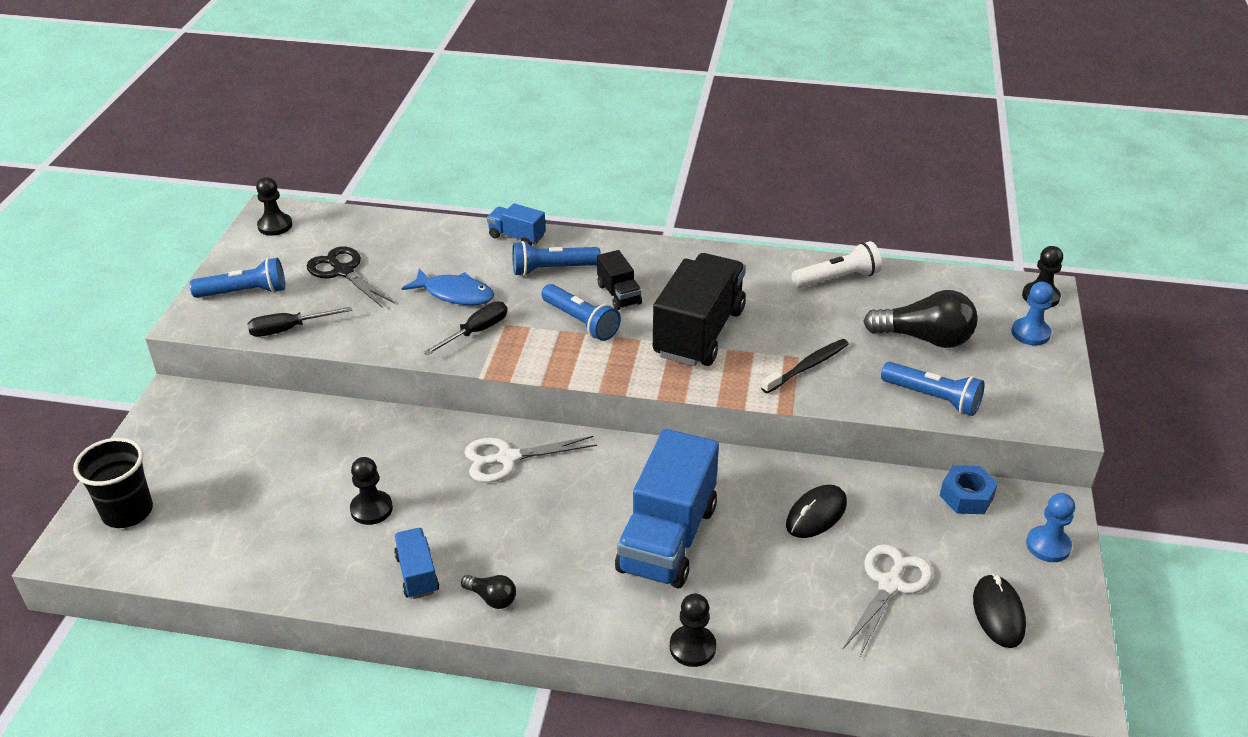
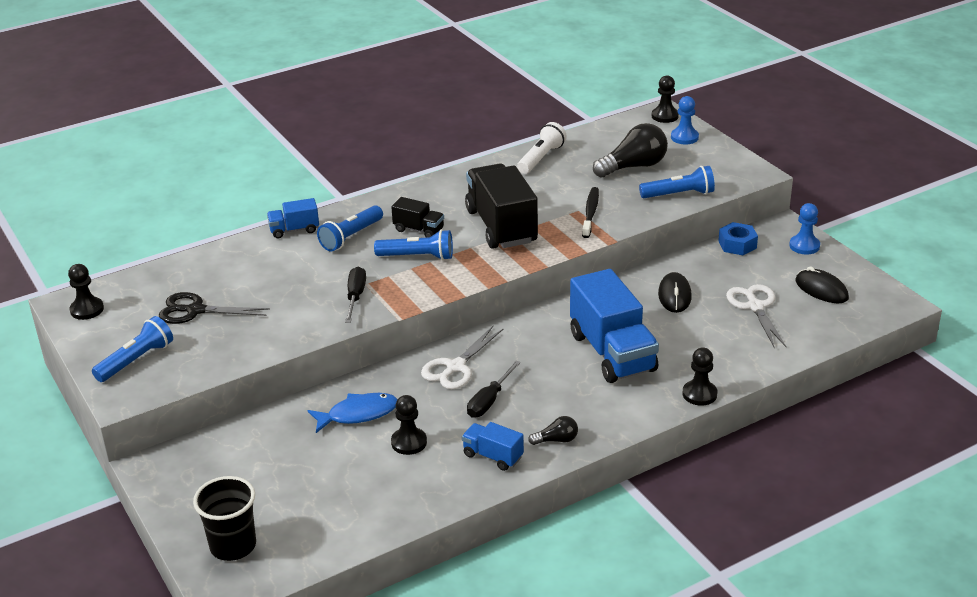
camera: 40 degrees left, 5 degrees down
(288, 329) = (213, 363): black screwdriver -> black screwdriver (489, 401)
(455, 294) = (304, 283): blue fish -> blue fish (358, 414)

